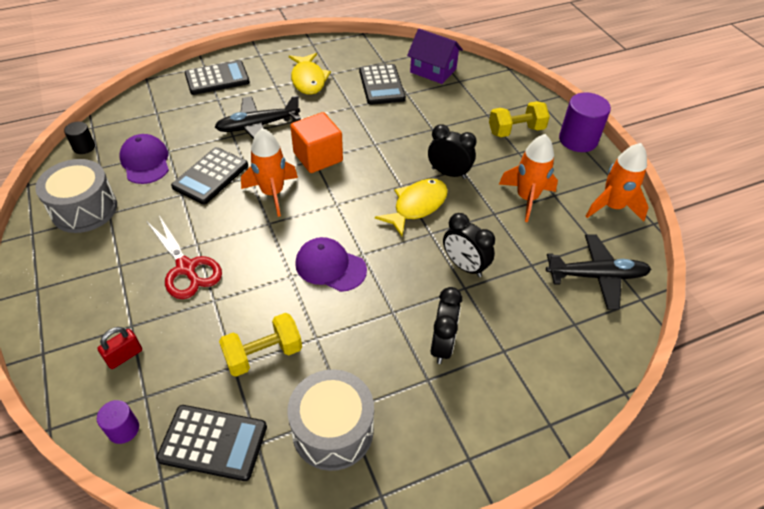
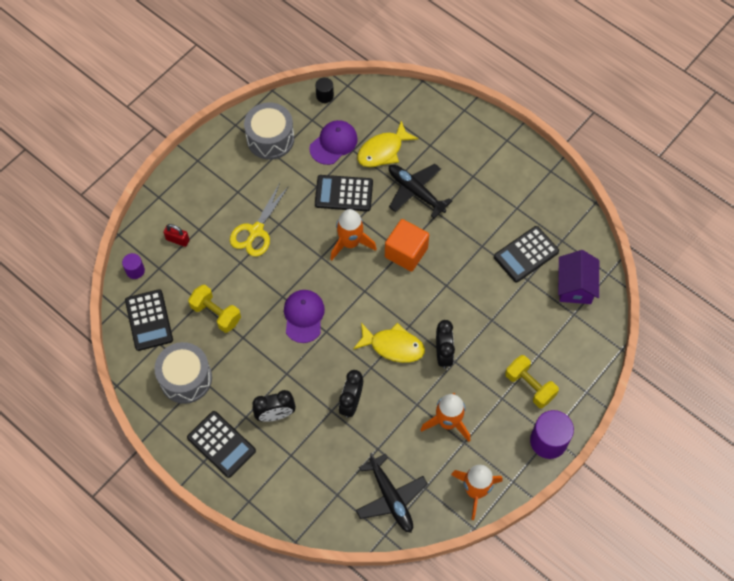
camera: 65 degrees right, 15 degrees up
(186, 268) = (256, 231): red scissors -> yellow scissors
(217, 78) = (454, 129): black calculator -> black calculator (221, 444)
(308, 80) = (496, 195): yellow fish -> yellow fish (383, 151)

